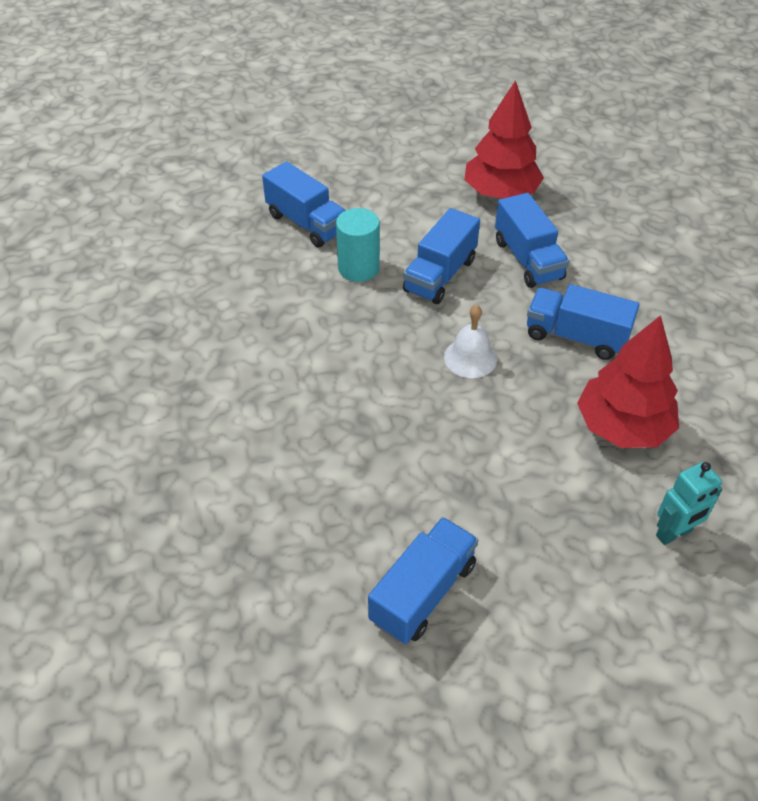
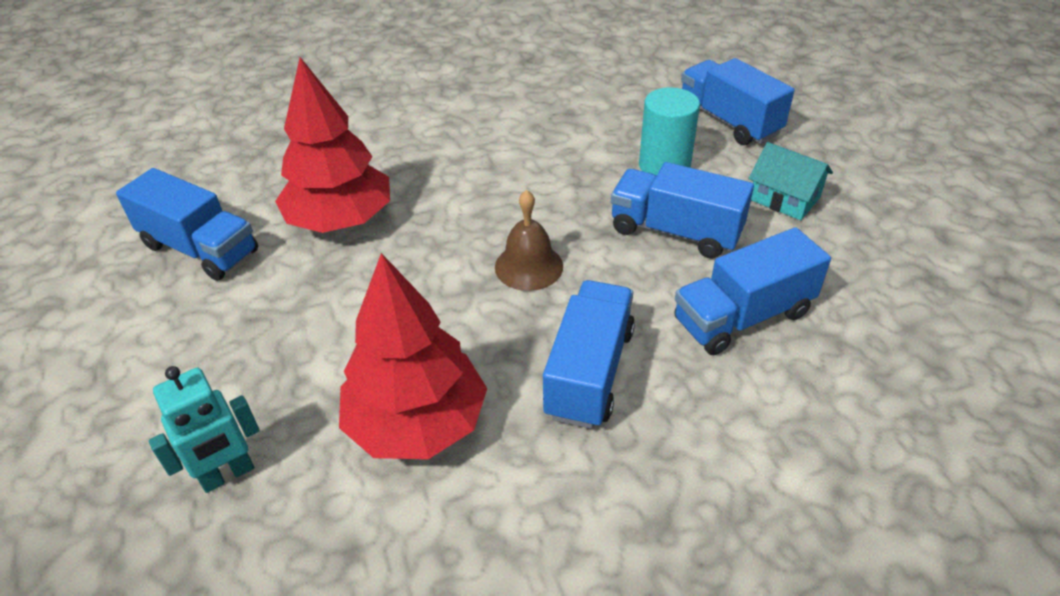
camera: 85 degrees right, 5 degrees down
(306, 223) = (728, 121): blue truck -> blue truck turned 105 degrees clockwise
(410, 216) = (784, 198): none -> turquoise house
(470, 358) = (529, 266): white bell -> brown bell
(500, 193) = (888, 282): red tree -> red tree (341, 220)
(674, 533) = (228, 475): turquoise robot -> turquoise robot turned 90 degrees counterclockwise

